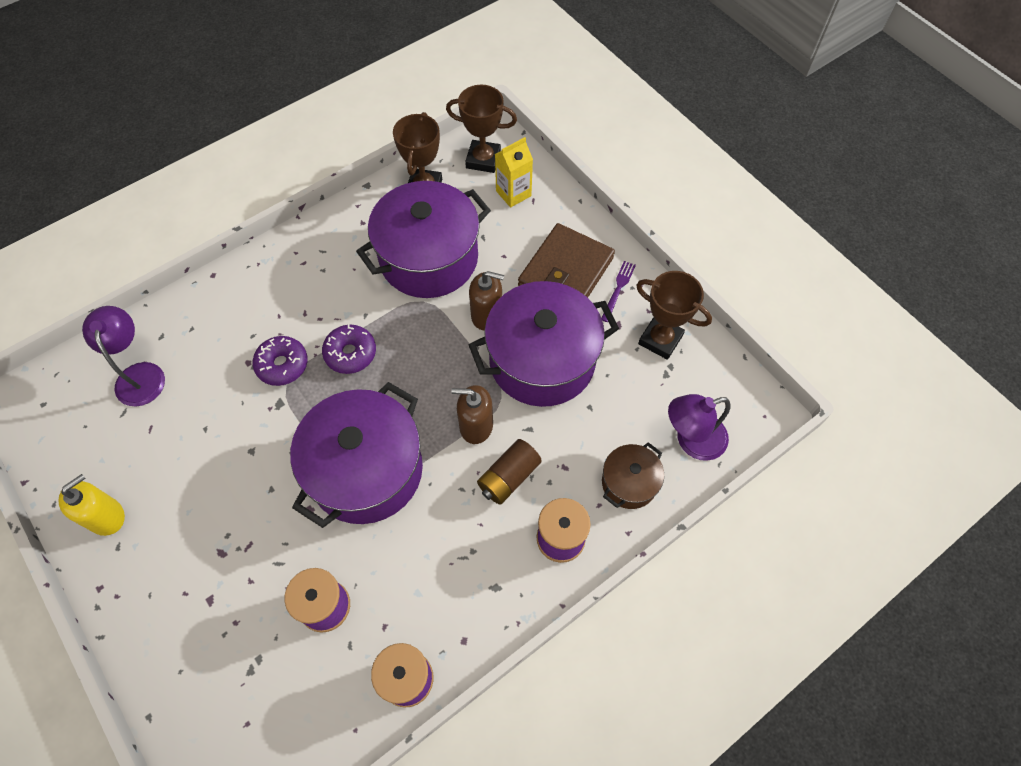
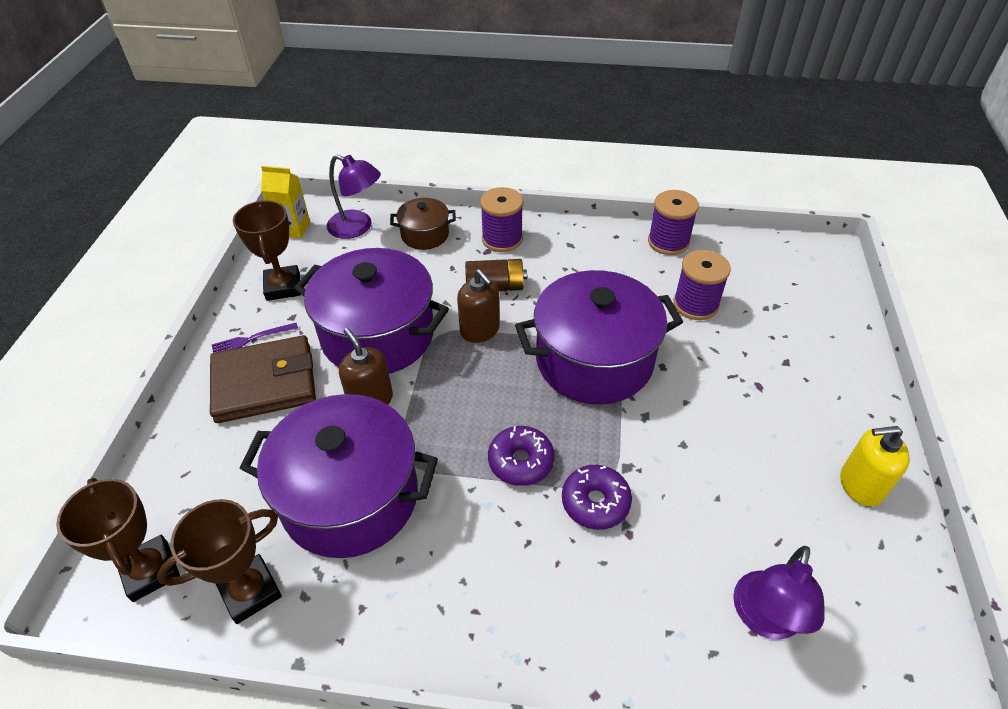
camera: 135 degrees left, 15 degrees down
(513, 193) = (188, 498): yellow carton -> yellow carton (293, 228)

